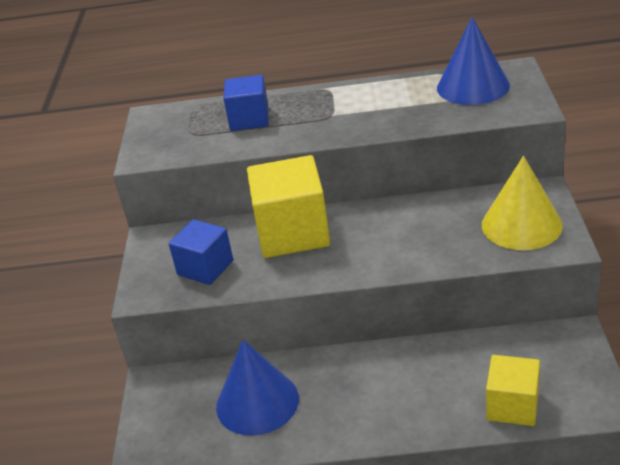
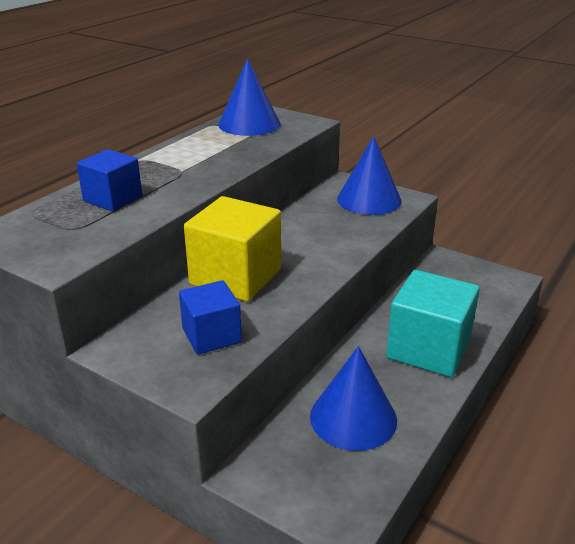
camera: 60 degrees left, 5 degrees down
(396, 401) = (428, 349): none -> turquoise cube
(512, 406) = (482, 307): yellow cube -> none
(521, 225) = (369, 200): yellow cone -> blue cone

